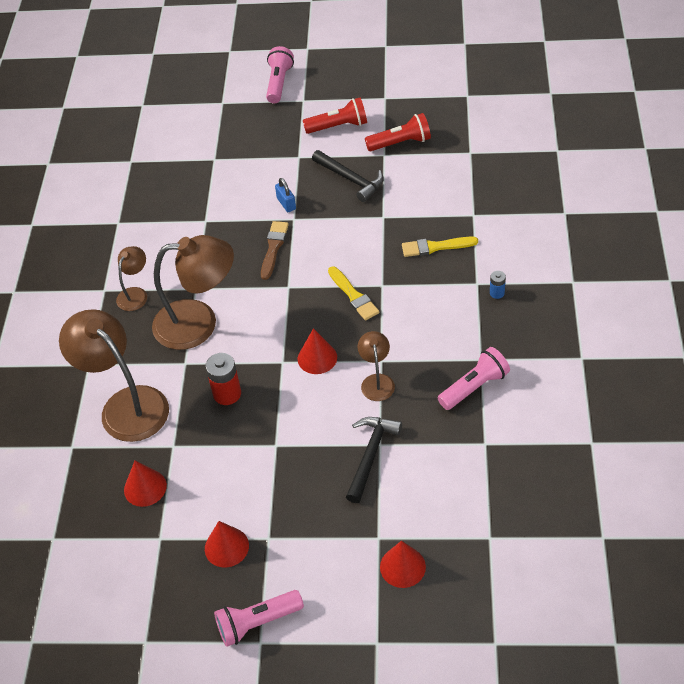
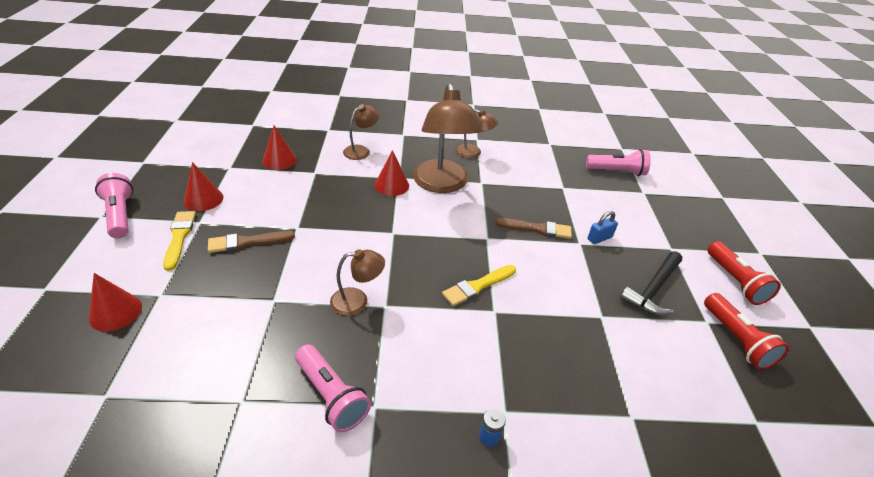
camera: 80 degrees right, 10 degrees down
(126, 405) = (361, 150): brown lamp -> brown lamp, size x0.50
(227, 393) = (361, 199): red battery -> none
(279, 83) = (776, 235): pink flashlight -> pink flashlight (616, 171)
(300, 484) = (247, 242): none -> brown brush
(317, 358) = (395, 256): red cone -> red cone (392, 185)
(370, 455) = (262, 292): black hammer -> none
(435, 247) = (563, 367): yellow brush -> yellow brush (179, 237)

